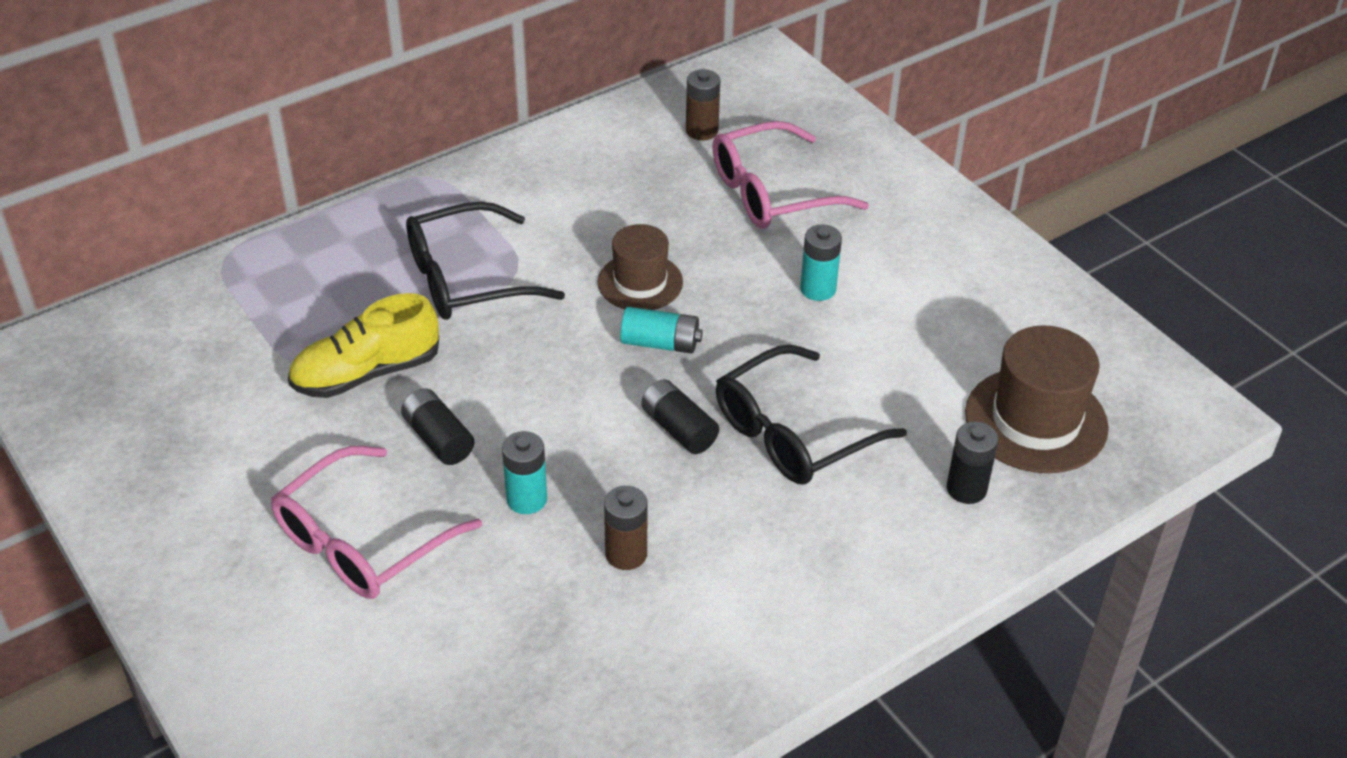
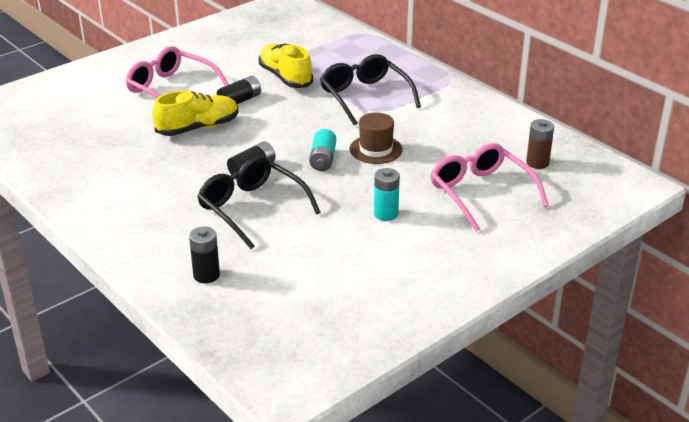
camera: 85 degrees right, 10 degrees down
(527, 499) = (198, 128): turquoise battery -> yellow shoe
(626, 554) = (159, 159): brown battery -> none
(1036, 420) = (271, 307): brown hat -> none

